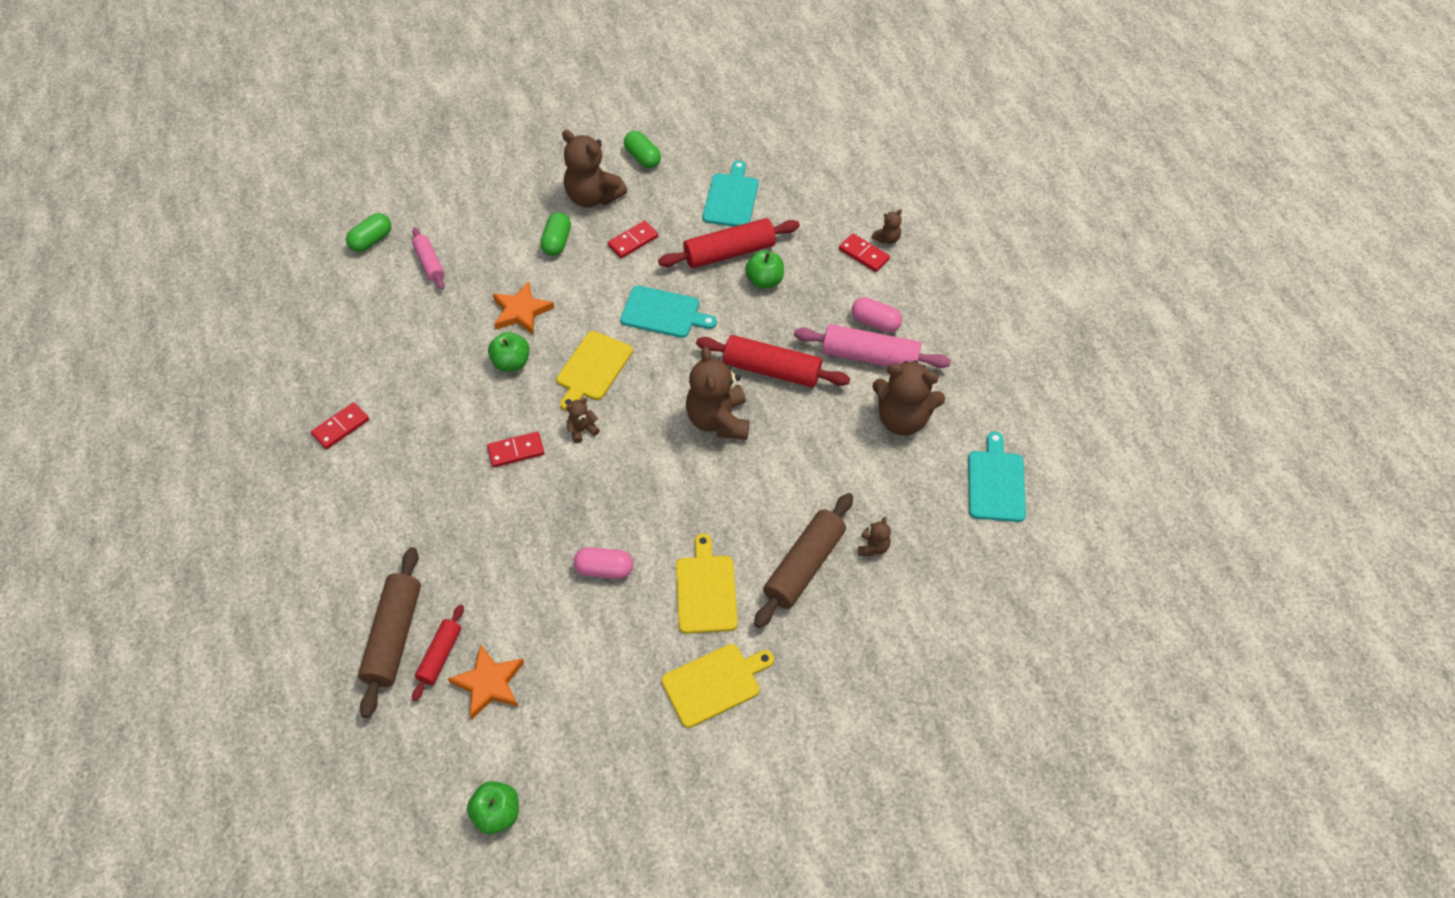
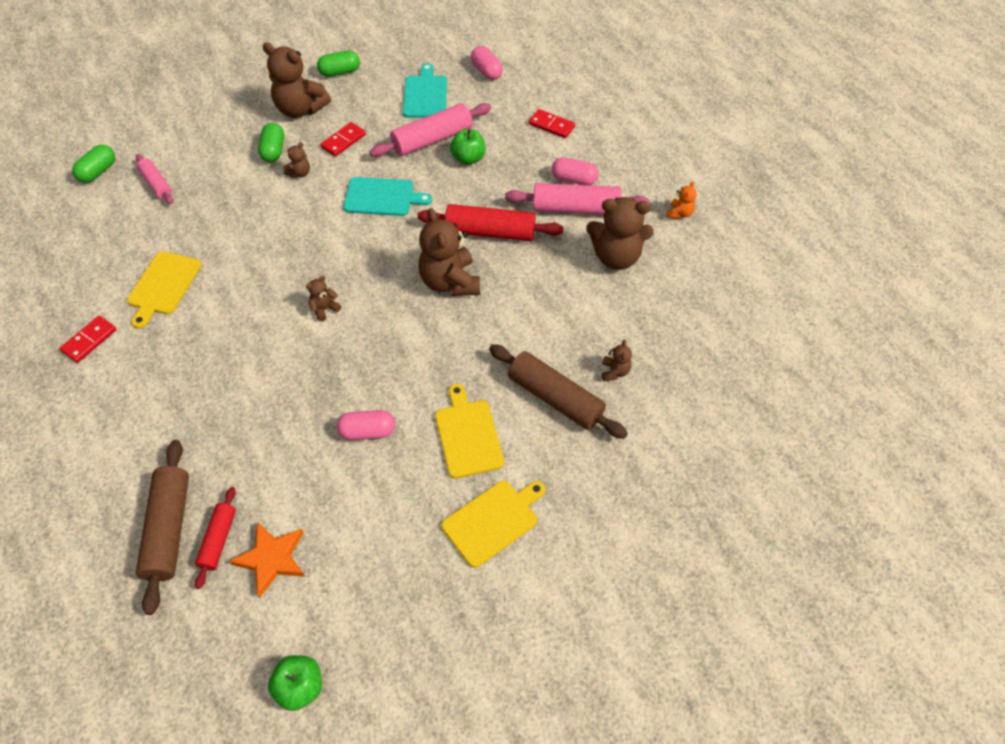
camera: 10 degrees left, 0 degrees up
(511, 362) = (247, 259): green apple -> none
(516, 451) = (264, 337): red domino -> none
(521, 311) = (250, 214): orange star -> none
(593, 368) = (325, 254): yellow cutting board -> yellow cutting board (163, 286)
(642, 158) = (340, 72): green capsule -> green capsule turned 60 degrees counterclockwise
(729, 252) = (432, 139): red rolling pin -> pink rolling pin
(803, 566) = (555, 398): brown rolling pin -> brown rolling pin turned 75 degrees counterclockwise
(804, 178) = (486, 71): none -> pink capsule
(887, 239) = (569, 110): brown teddy bear -> brown teddy bear (299, 173)
(984, 379) = (679, 213): none -> orange teddy bear
(996, 483) = (711, 299): turquoise cutting board -> none

